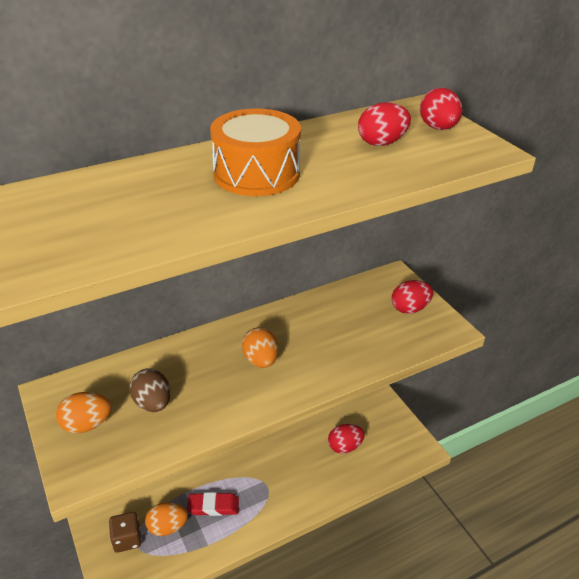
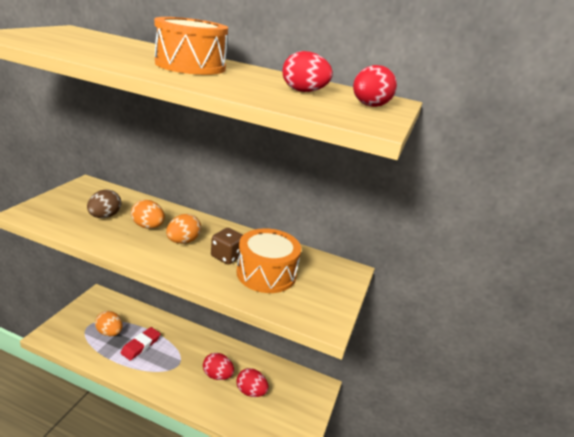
camera: 45 degrees right, 10 degrees down
(87, 425) = (69, 202): orange egg -> orange egg (148, 226)
(127, 539) = (89, 319): brown dice -> brown dice (227, 256)
(213, 506) = (141, 345): red eraser -> red eraser turned 75 degrees clockwise
(360, 329) = (266, 273): none -> orange drum
(410, 308) = (321, 291): red egg -> red egg (217, 375)

